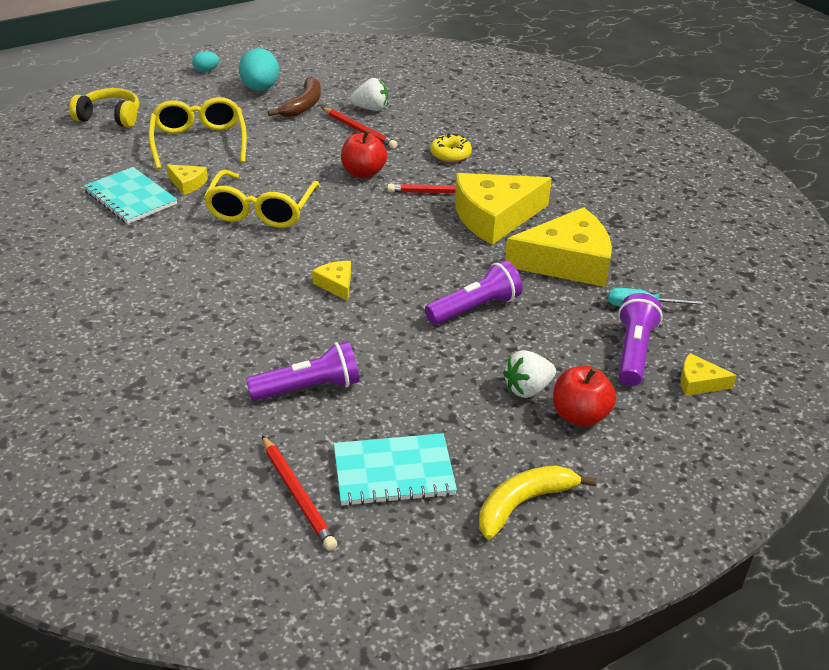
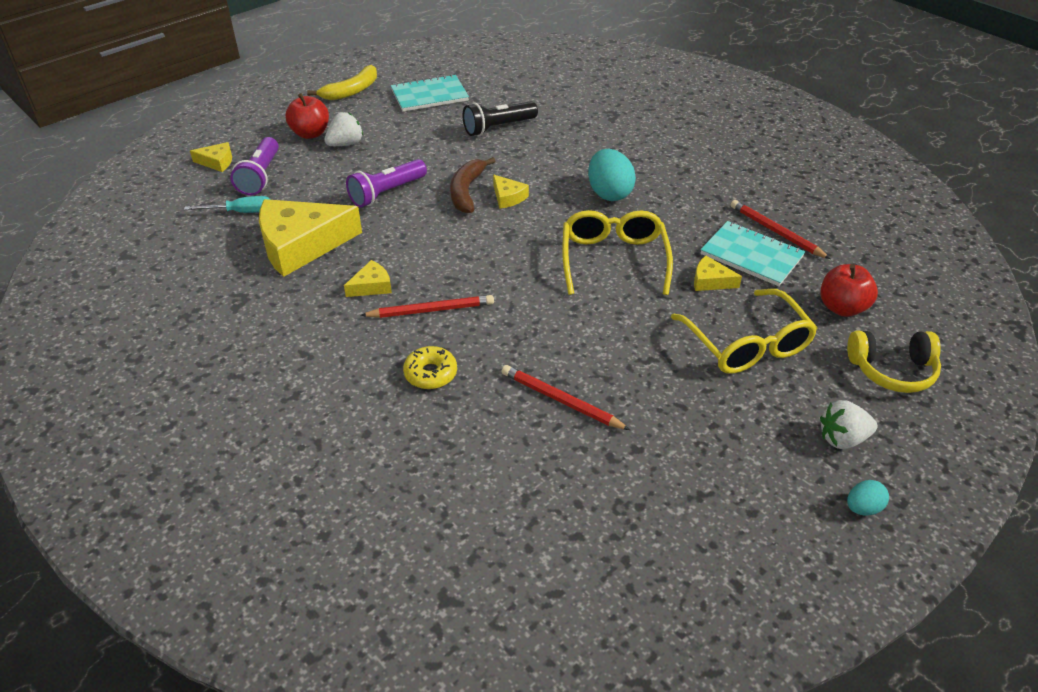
camera: 170 degrees right, 5 degrees up
(260, 89) = (747, 473): turquoise egg -> turquoise egg (609, 193)
(297, 495) = (482, 81): red pencil -> red pencil (776, 232)
(303, 105) = (662, 442): brown banana -> brown banana (467, 191)
(309, 388) = (498, 128): purple flashlight -> black flashlight
(363, 173) = (529, 325): red apple -> red apple (842, 307)
(371, 109) = (562, 452): white strawberry -> white strawberry (842, 439)
(494, 217) = (372, 286): yellow cheese -> yellow cheese, size x0.44

